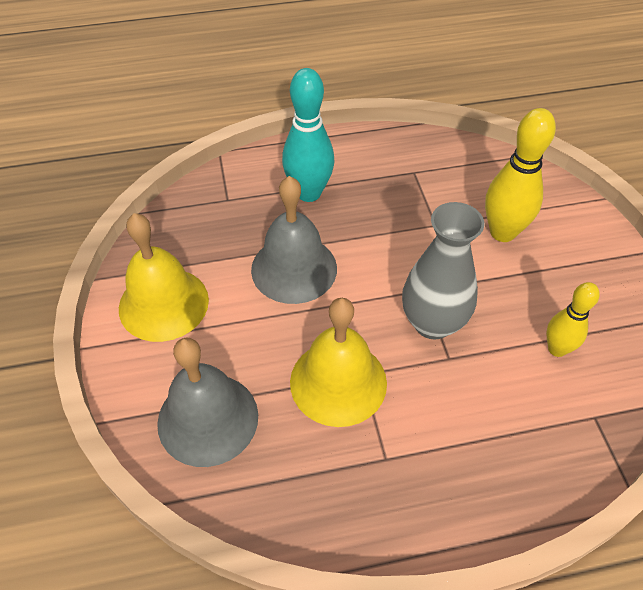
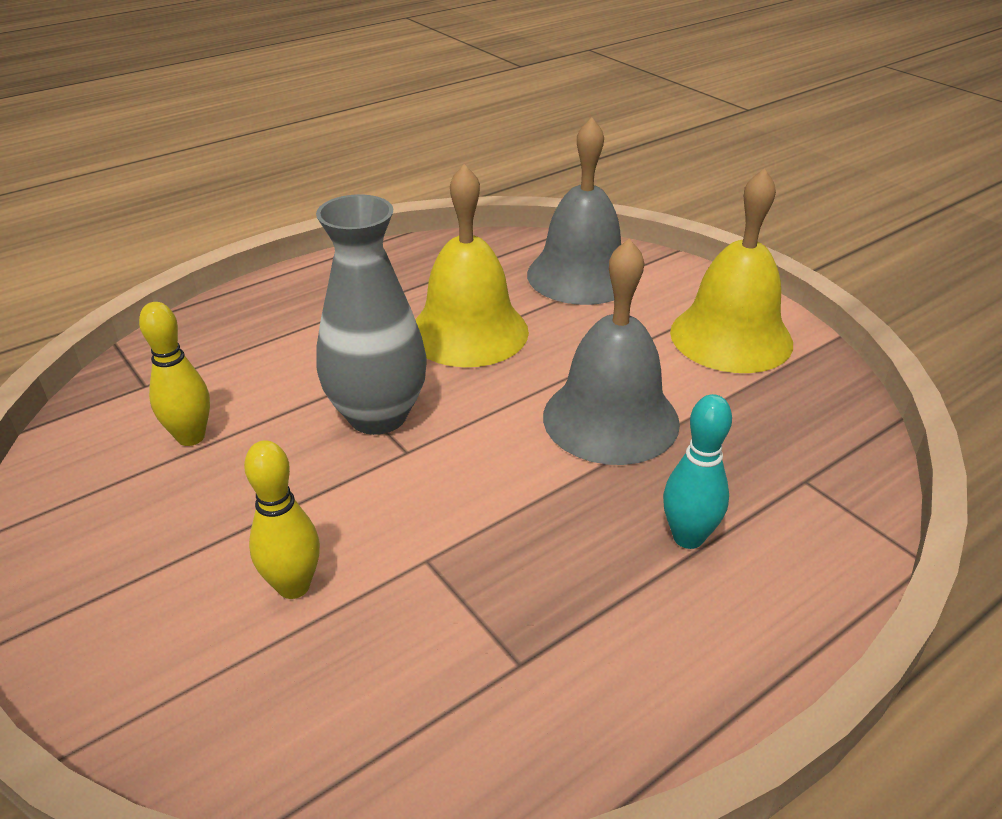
camera: 155 degrees right, 15 degrees down
(309, 193) = (688, 537): turquoise bowling pin -> turquoise bowling pin, size x0.62
(502, 232) = (293, 586): yellow bowling pin -> yellow bowling pin, size x0.62

